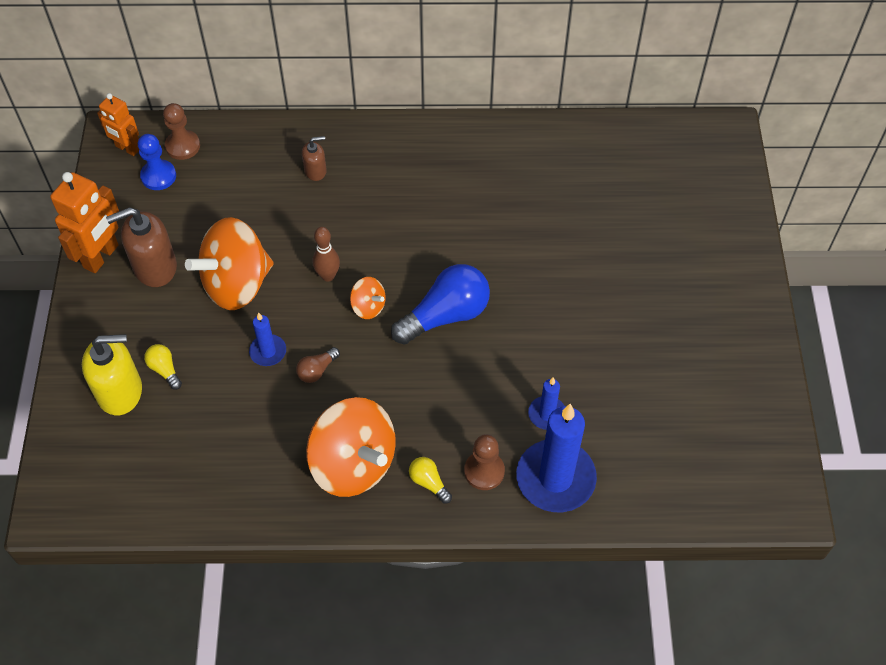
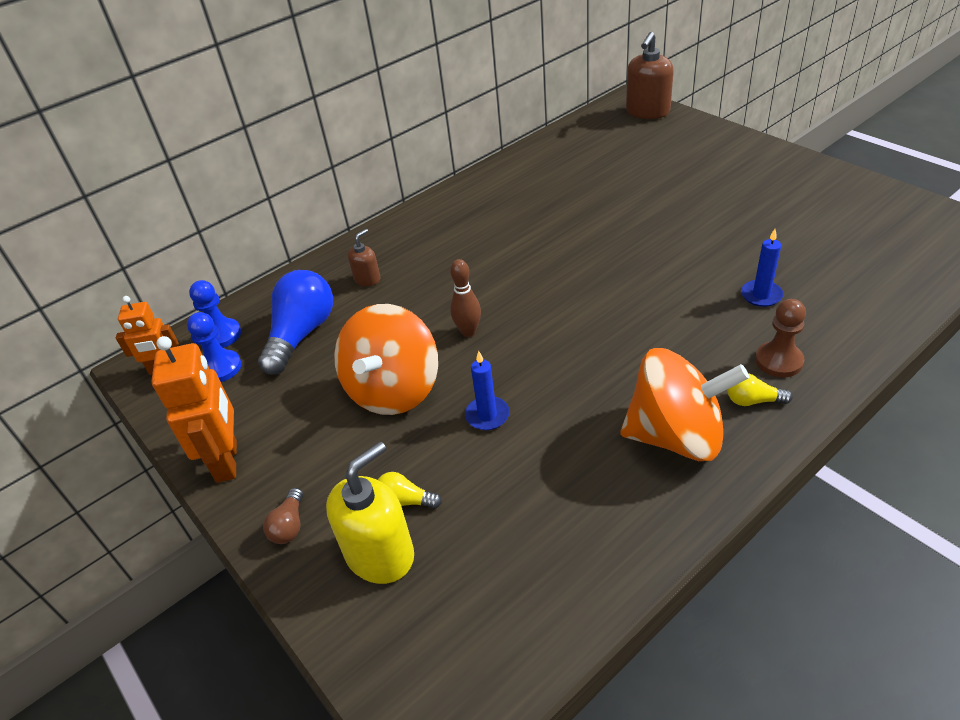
camera: 35 degrees left, 15 degrees down
(154, 267) = (295, 431): brown soap dispenser -> brown soap dispenser (647, 112)
(183, 146) = (221, 335): brown pawn -> blue pawn
(317, 370) = (549, 397): brown light bulb -> brown light bulb (289, 525)
(368, 307) = (530, 328): orange spinning top -> none
(445, 315) = (598, 292): blue light bulb -> blue light bulb (301, 334)
(555, 478) = (831, 326): blue candle -> none

